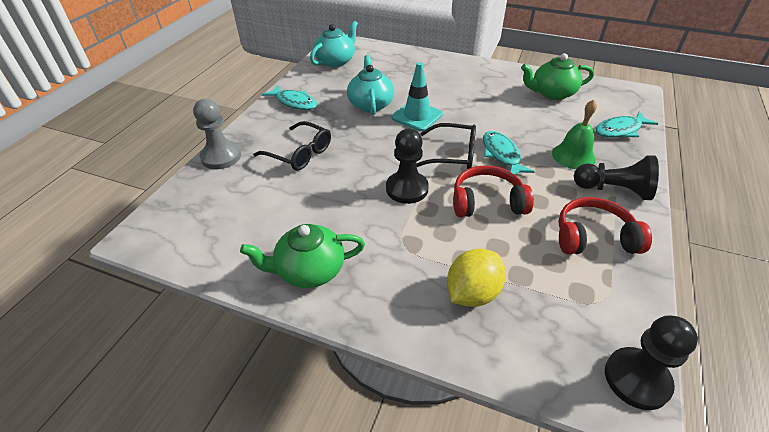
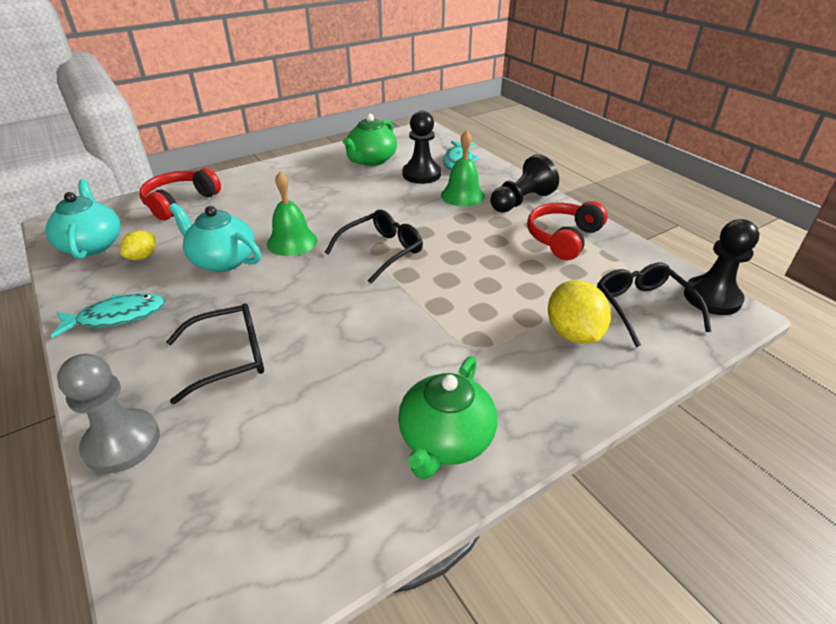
camera: 55 degrees left, 5 degrees down
(344, 80) = (143, 257): none -> yellow lemon
(407, 189) = (396, 304): black pawn -> black pawn (421, 174)
(417, 116) = (292, 241): turquoise traffic cone -> green bell
(487, 202) = (469, 266): red headphones -> red headphones (180, 202)
(501, 155) = (417, 226): turquoise fish -> none
(557, 327) = (642, 307): none -> black glasses

